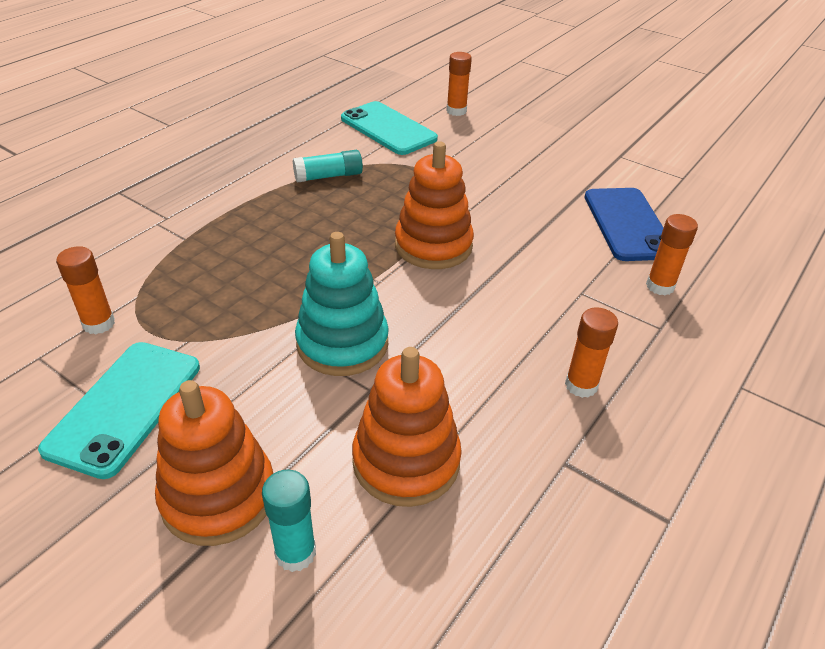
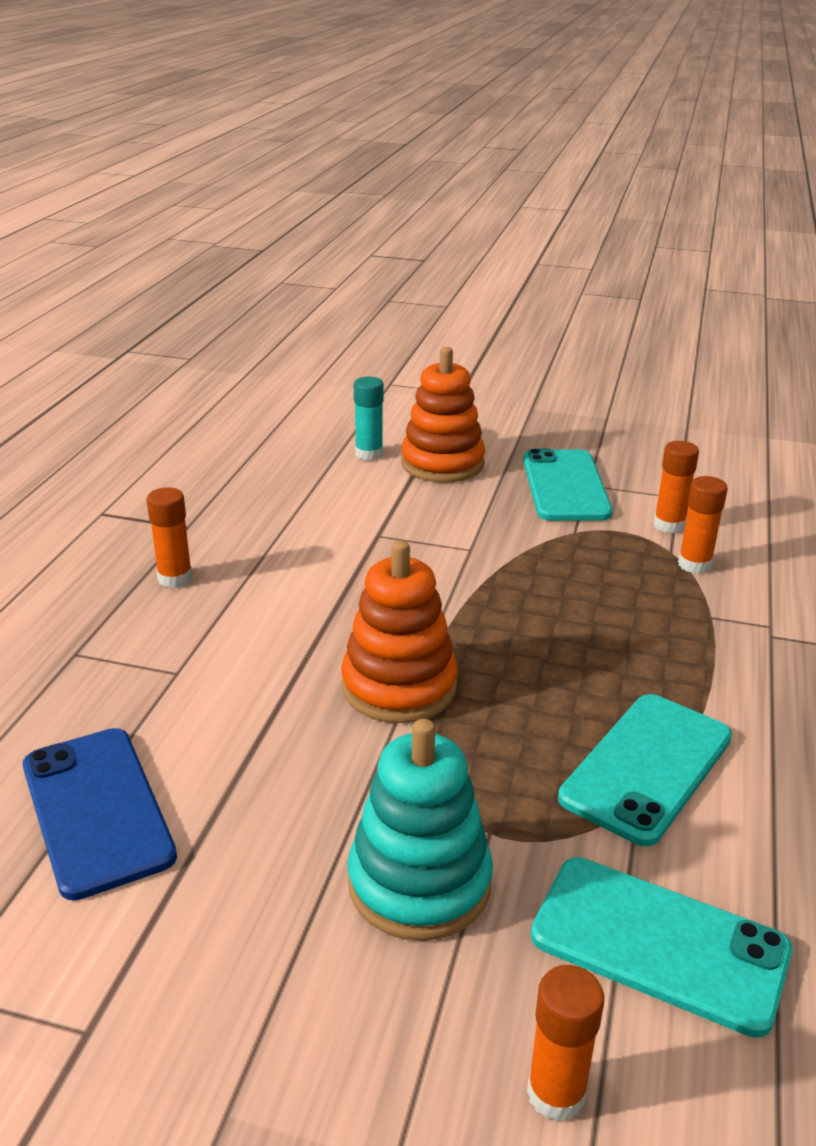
camera: 160 degrees right, 10 degrees down
(329, 176) = (646, 767): turquoise glue stick -> turquoise phone
(342, 343) = (430, 560): turquoise stacking toy -> turquoise stacking toy (419, 883)
(406, 461) = (320, 502): orange stacking toy -> none
(660, 286) = (63, 707): orange glue stick -> orange glue stick (694, 565)

